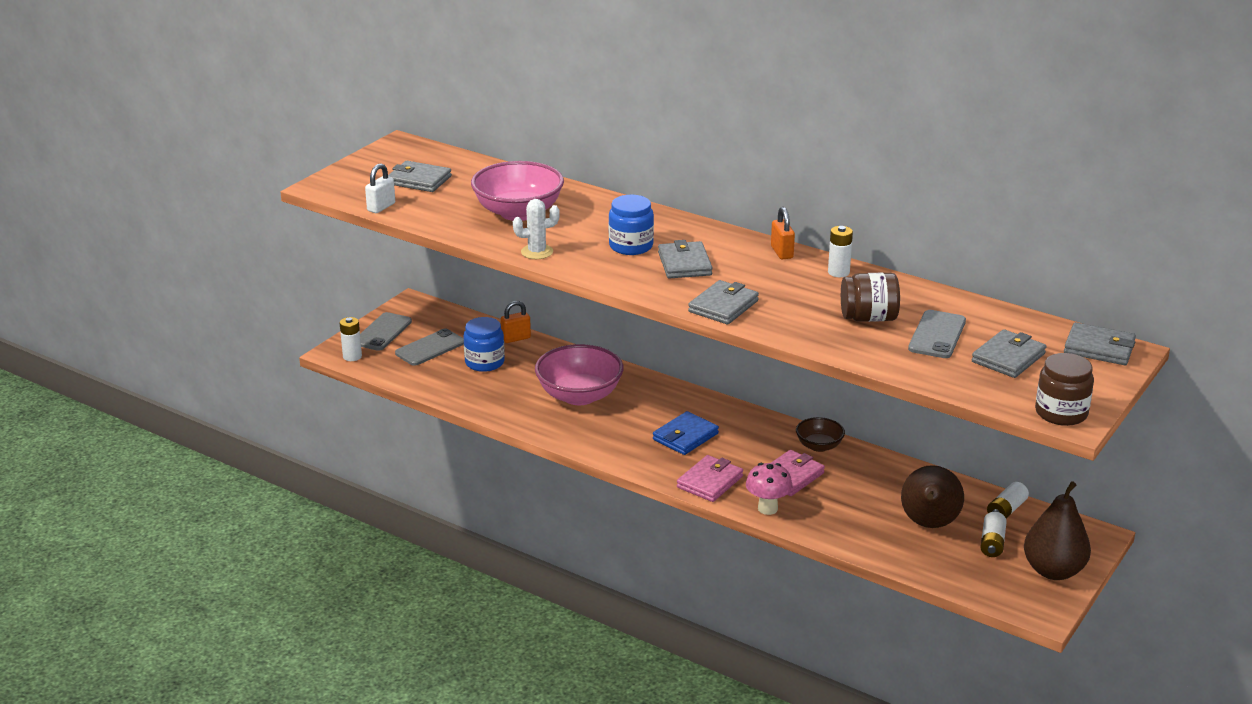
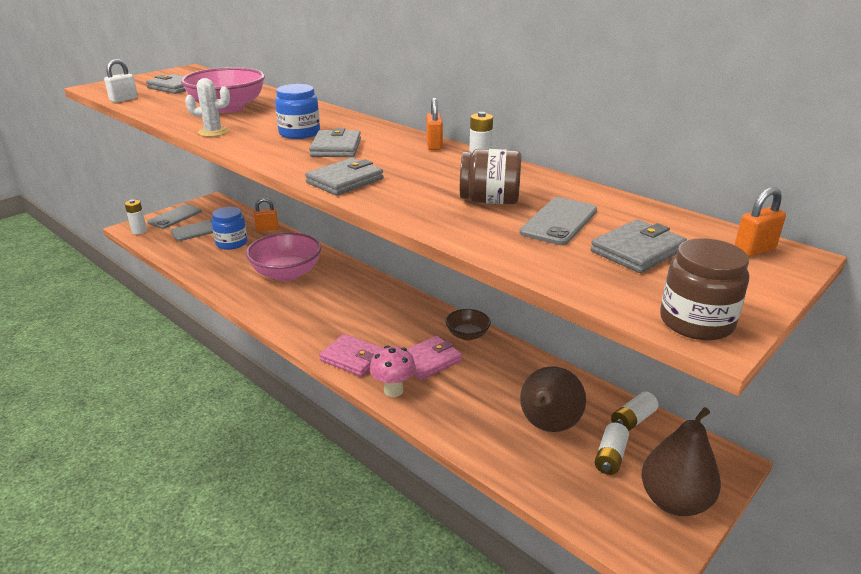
camera: 10 degrees right, 0 degrees up
(685, 437) = (353, 315): blue wallet -> none
(710, 482) = (353, 358): pink wallet -> pink wallet turned 75 degrees clockwise
(1099, 348) = (754, 250): grey wallet -> orange padlock

